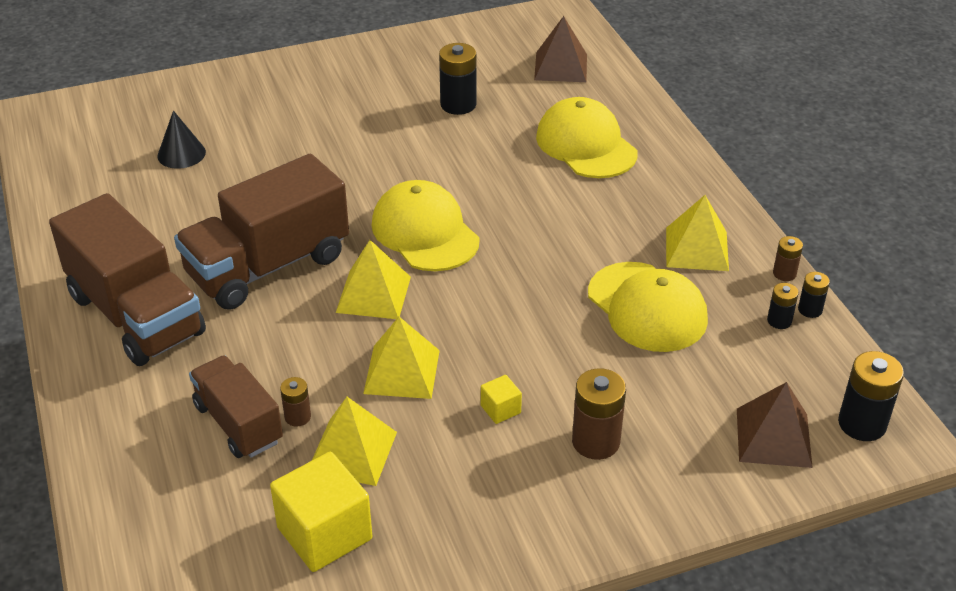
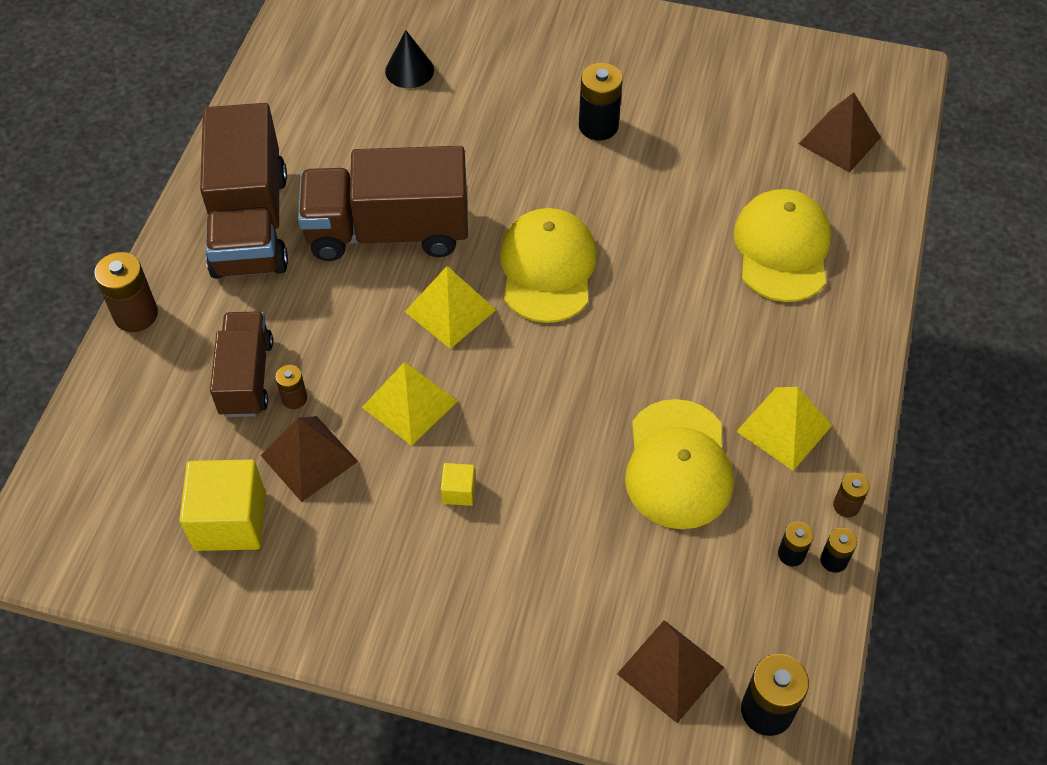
camera: 35 degrees right, 15 degrees up
(352, 451) = (309, 458): yellow pyramid -> brown pyramid
(458, 104) = (698, 137): black battery -> black battery (598, 126)
(596, 441) = (510, 574): brown battery -> brown battery (136, 314)

